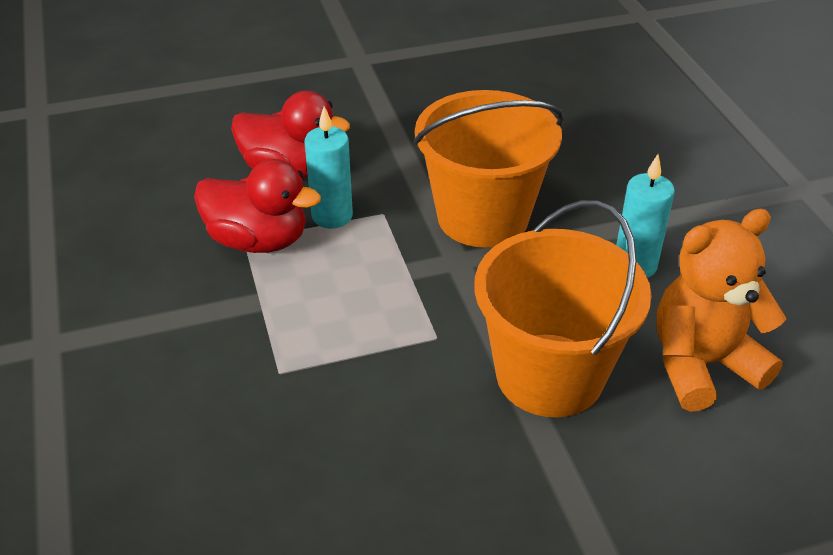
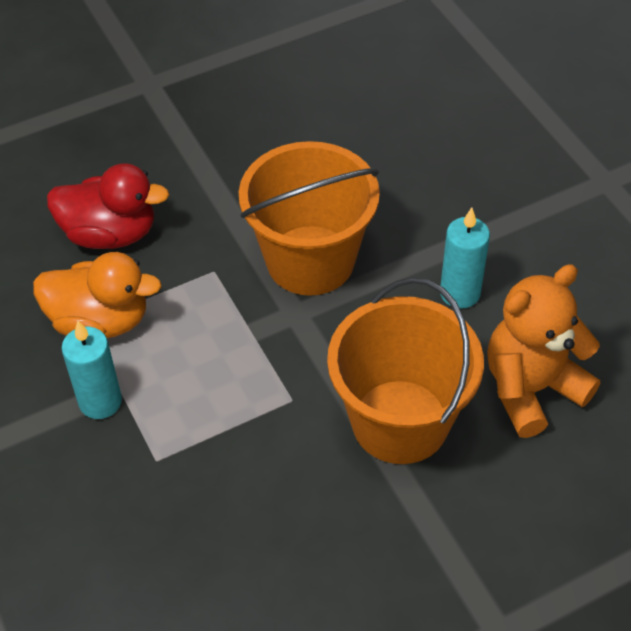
camera: 10 degrees left, 10 degrees up
(258, 240) = (100, 321): red duck -> orange duck
(332, 216) = (165, 282): turquoise candle -> turquoise candle (100, 401)

